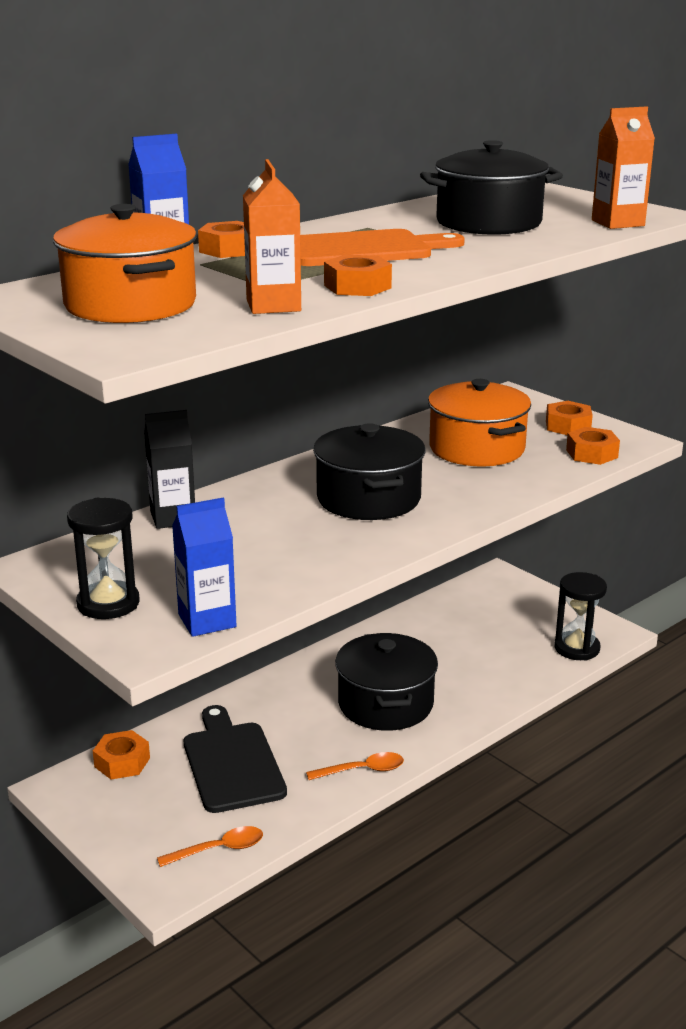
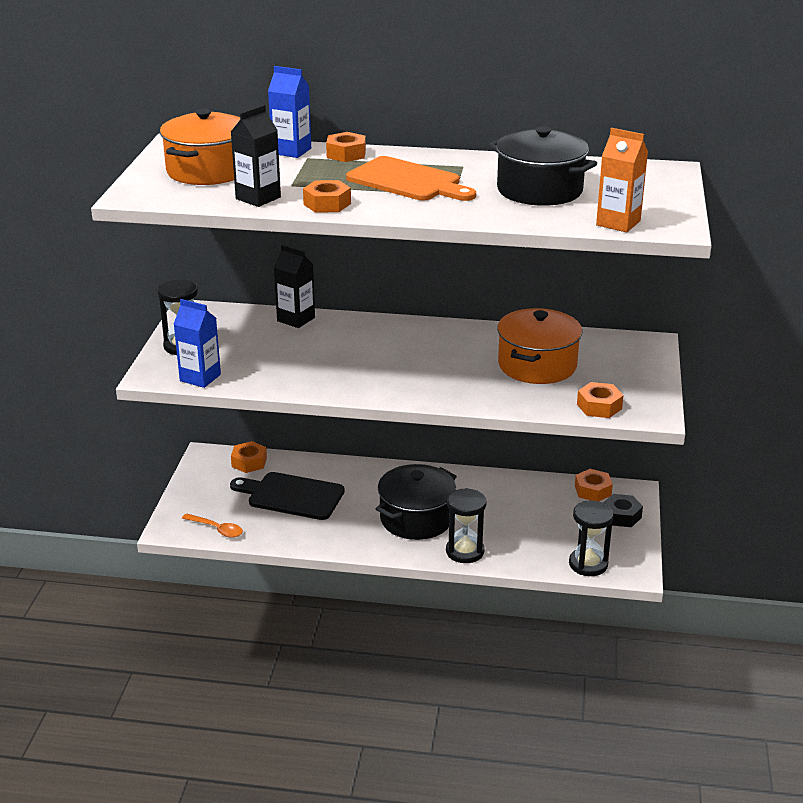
camera: 50 degrees right, 5 degrees up
(232, 763) = (292, 496): black cutting board -> black cutting board turned 105 degrees counterclockwise
(273, 305) = (258, 198): orange carton -> black carton
(362, 770) = (340, 542): orange spoon -> none
(368, 499) = (406, 361): black pot -> none
(476, 703) = (465, 551): none -> black hourglass
(526, 598) = (621, 516): none -> black nut
(568, 426) = (632, 382): orange nut -> orange nut (593, 490)

